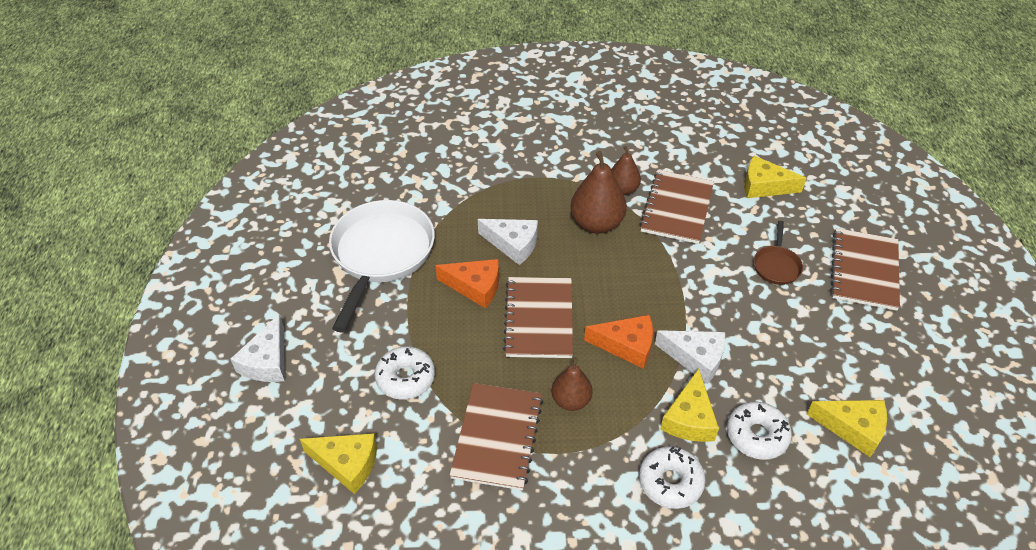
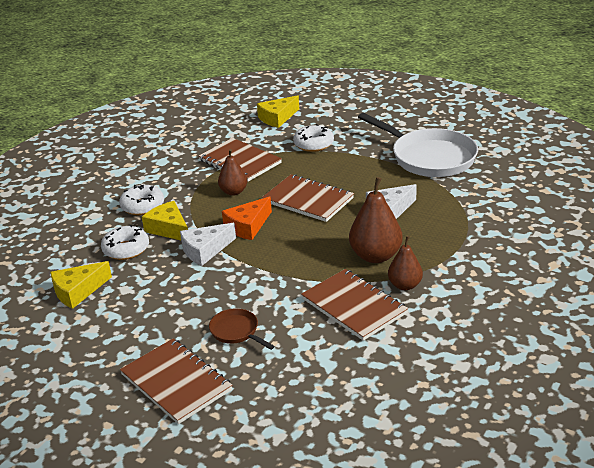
camera: 125 degrees right, 15 degrees down
(267, 361) = (373, 108): white cheese -> none
(475, 287) = (362, 184): orange cheese -> none
(764, 186) = (332, 377): yellow cheese -> none

